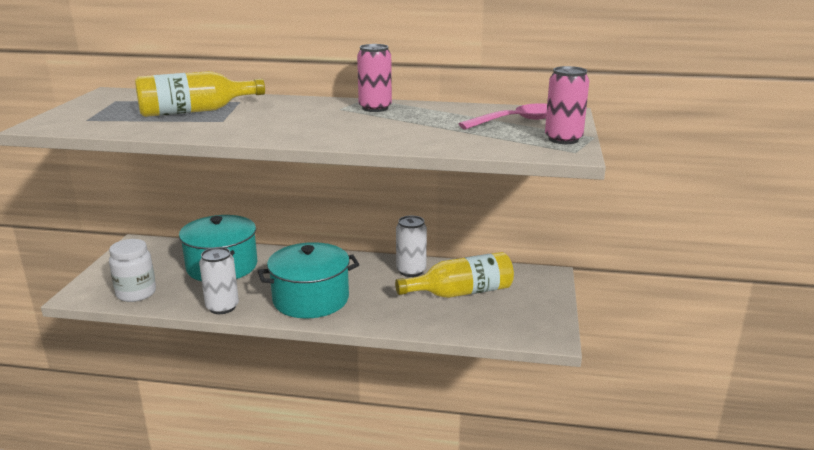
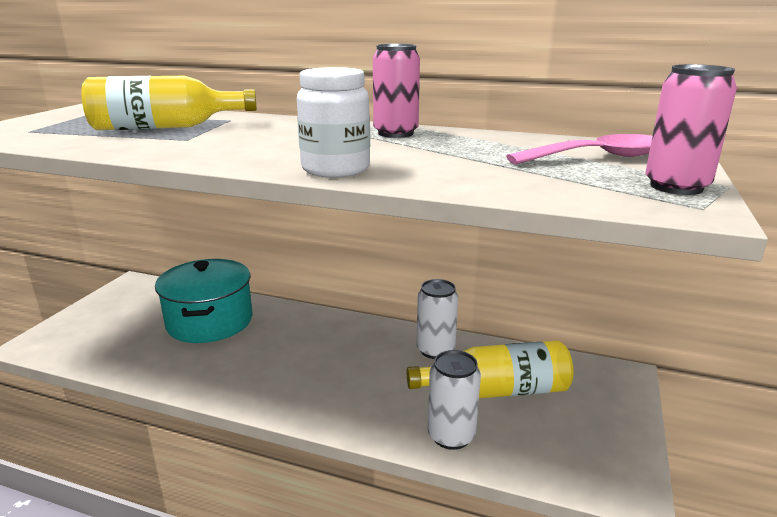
camera: 10 degrees right, 0 degrees up
(136, 293) = (96, 349): white jar -> white jar (335, 169)
(222, 307) = (184, 380): white can -> white can (451, 436)
(311, 299) = (297, 380): turquoise pot -> none

